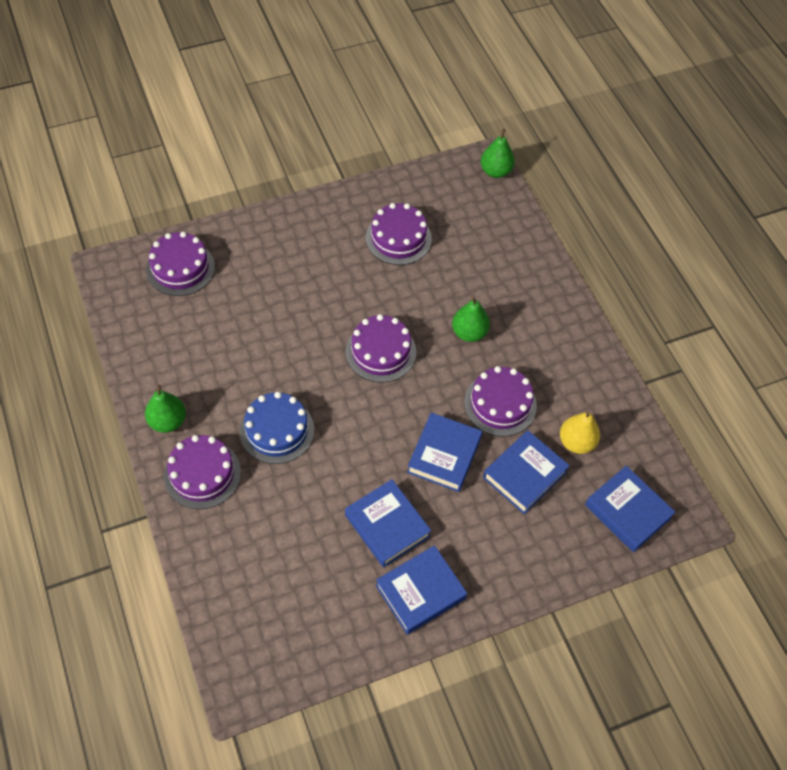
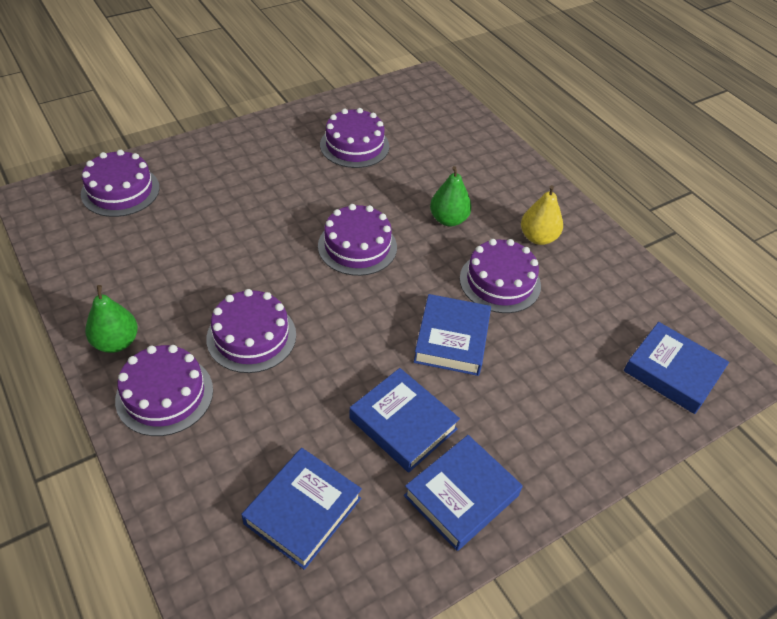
camera: 10 degrees left, 10 degrees down
(277, 430) = (251, 336): blue cake -> purple cake
(495, 171) = (438, 85): green pear -> none
(524, 475) = (547, 348): blue book -> blue book (303, 511)
(576, 442) = (593, 309): yellow pear -> yellow pear (538, 237)

